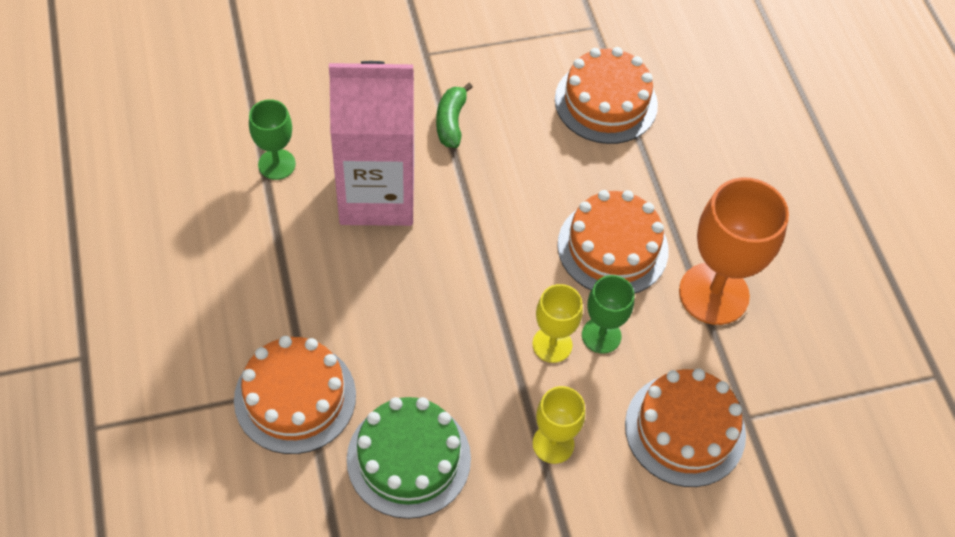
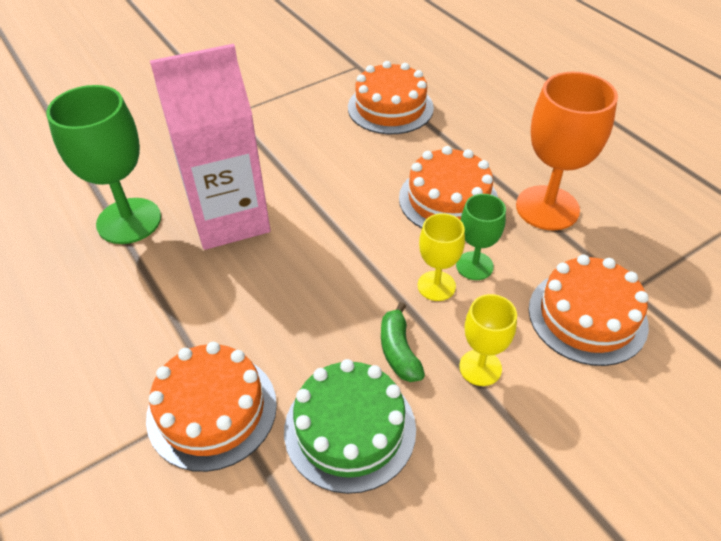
camera: 15 degrees left, 10 degrees down
(276, 164) = (129, 221): green goblet -> green goblet, size x1.81
(451, 122) = (272, 151): green banana -> green banana (399, 351)

